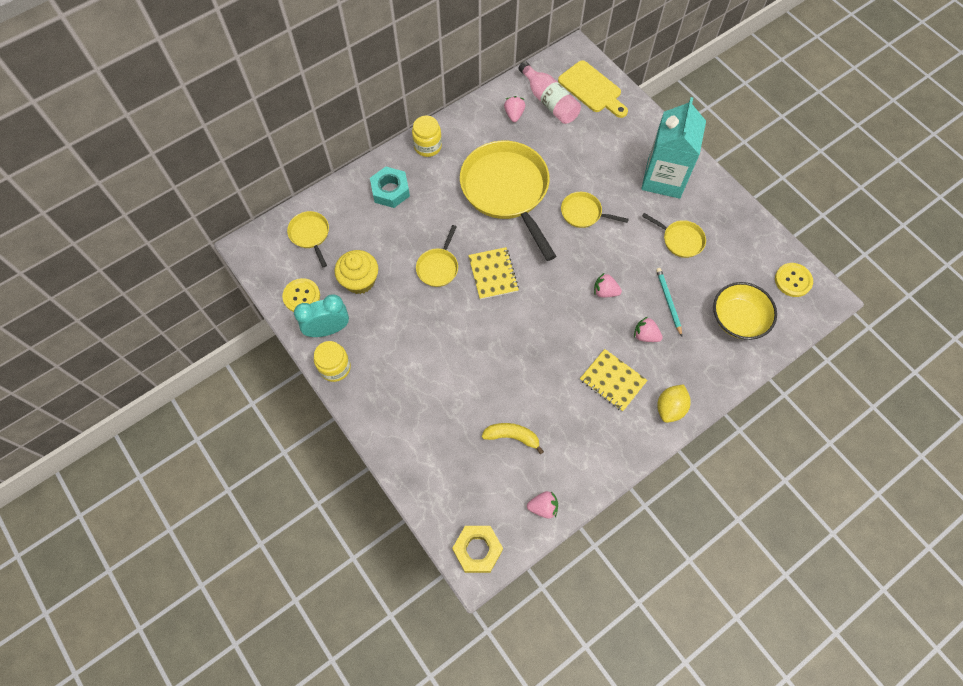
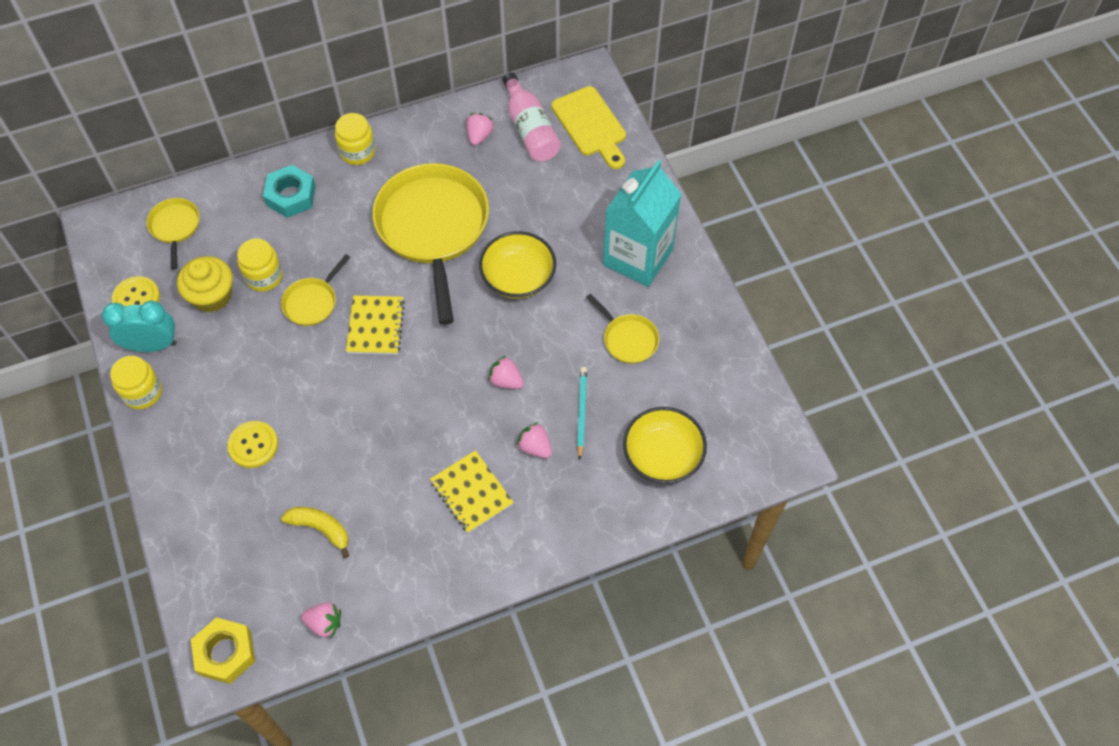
camera: 15 degrees right, 5 degrees down
(394, 256) = (264, 276): none -> yellow jar
(583, 213) = (518, 277): yellow pan -> yellow bowl
(670, 408) = (530, 544): yellow lemon -> none
(793, 280) = (754, 425): yellow button -> yellow button (253, 445)

